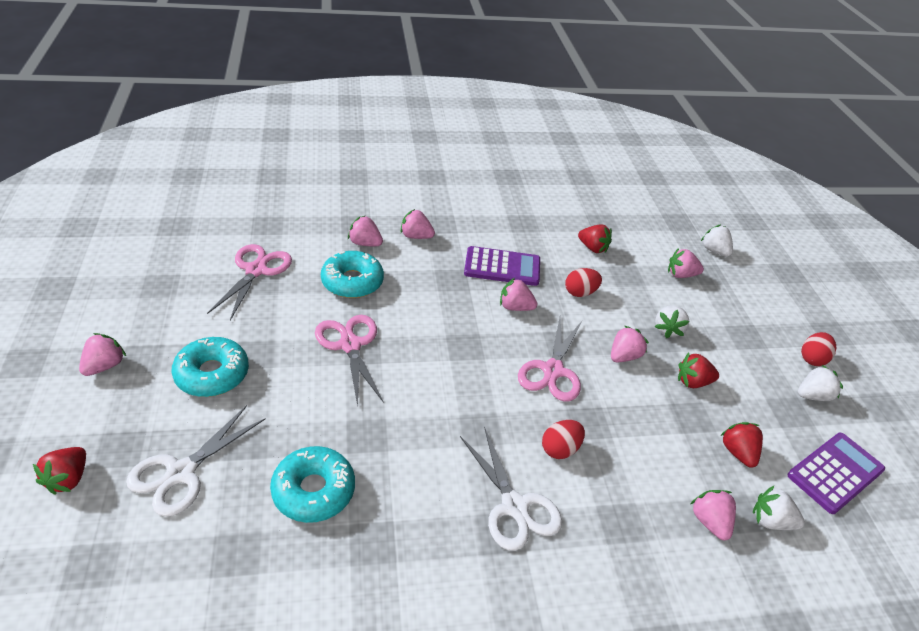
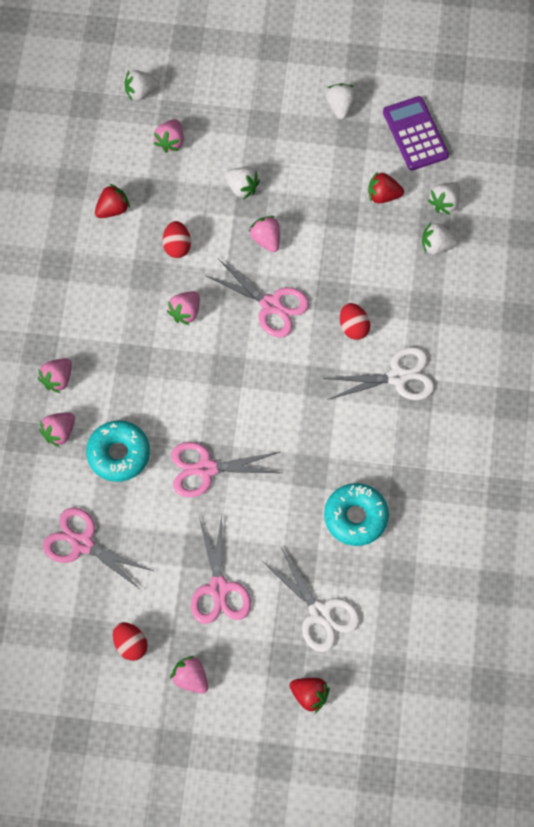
camera: 70 degrees left, 25 degrees up
(212, 374) = (219, 588): turquoise donut -> pink scissors
(502, 267) = (124, 307): purple calculator -> none
(693, 382) = (306, 195): red strawberry -> none
(709, 521) = (437, 245): pink strawberry -> white strawberry
(812, 359) = (301, 82): red egg -> red egg (130, 645)

